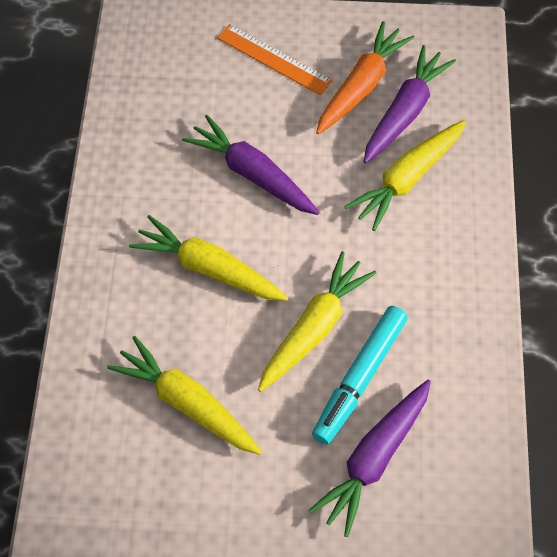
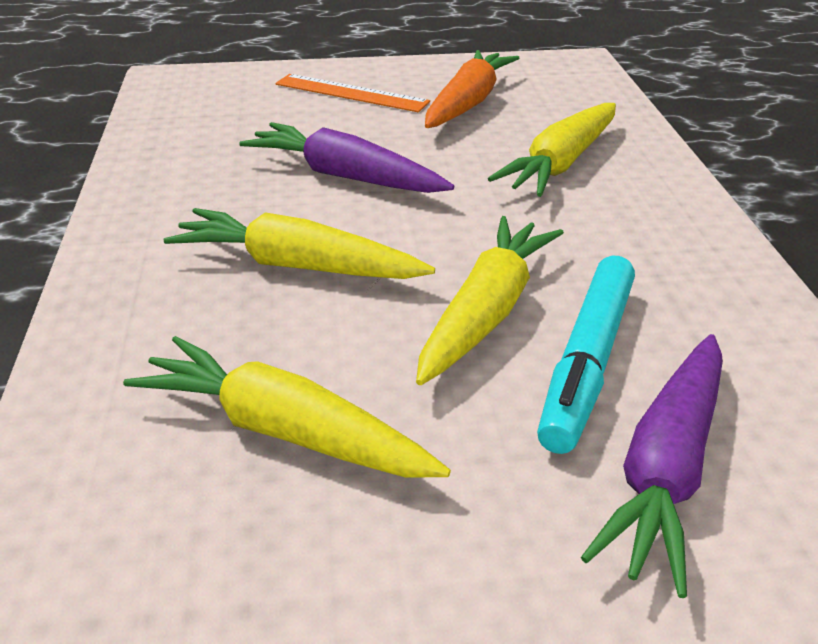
camera: 10 degrees left, 25 degrees down
(405, 112) = (531, 116): purple carrot -> none

